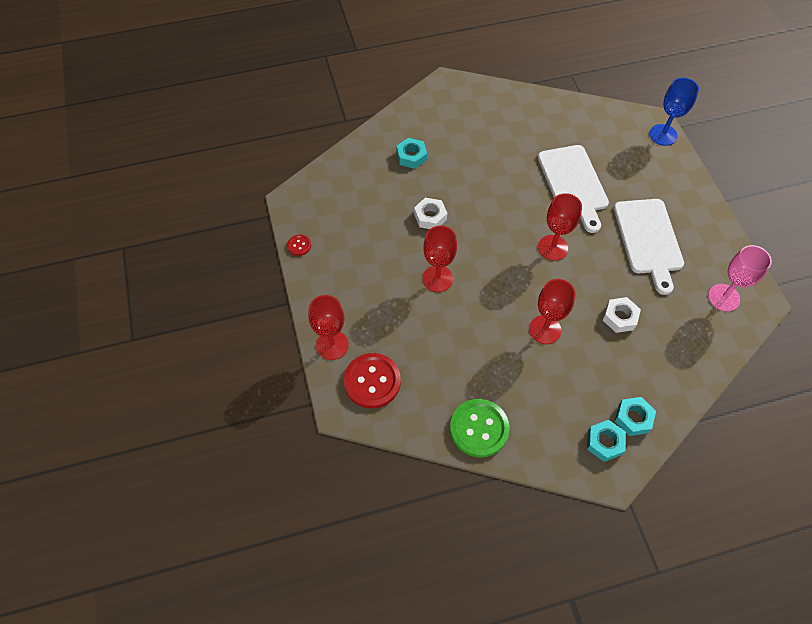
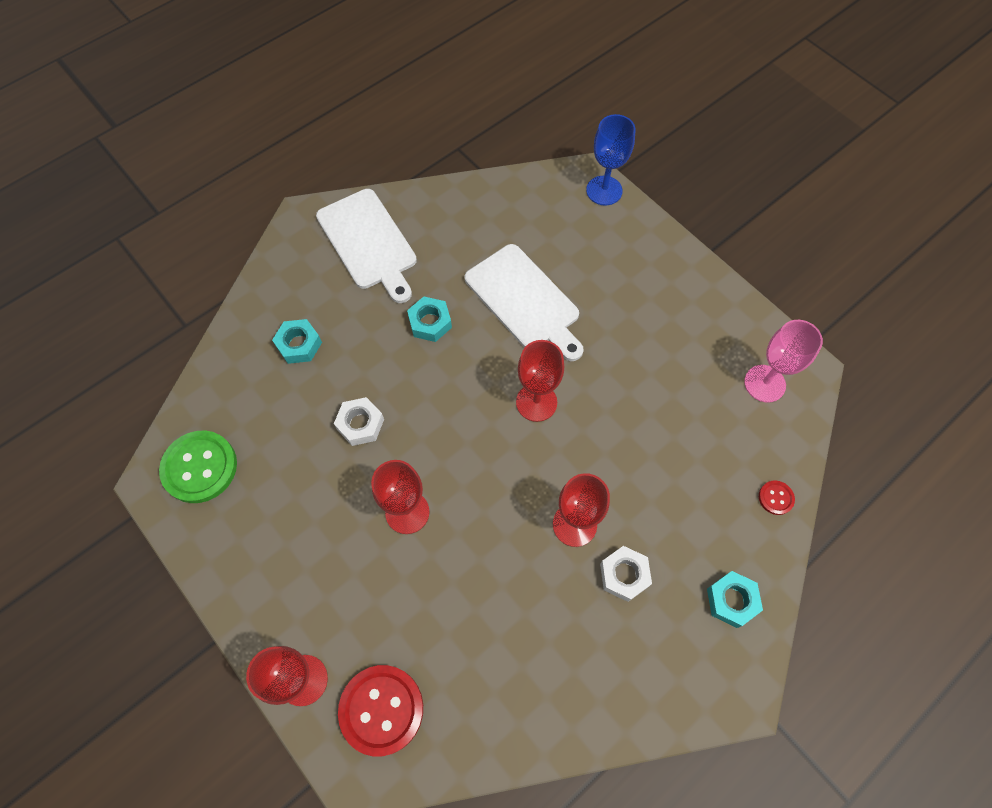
camera: 25 degrees left, 5 degrees up
(299, 245) = (194, 546): red button -> red button (775, 498)
(479, 428) = (551, 710): green button -> green button (200, 467)
(604, 442) = (712, 652): turquoise nut -> turquoise nut (430, 322)
(619, 317) = (657, 465): white nut -> white nut (624, 575)
(648, 239) = (646, 341): white cutting board -> white cutting board (369, 242)

